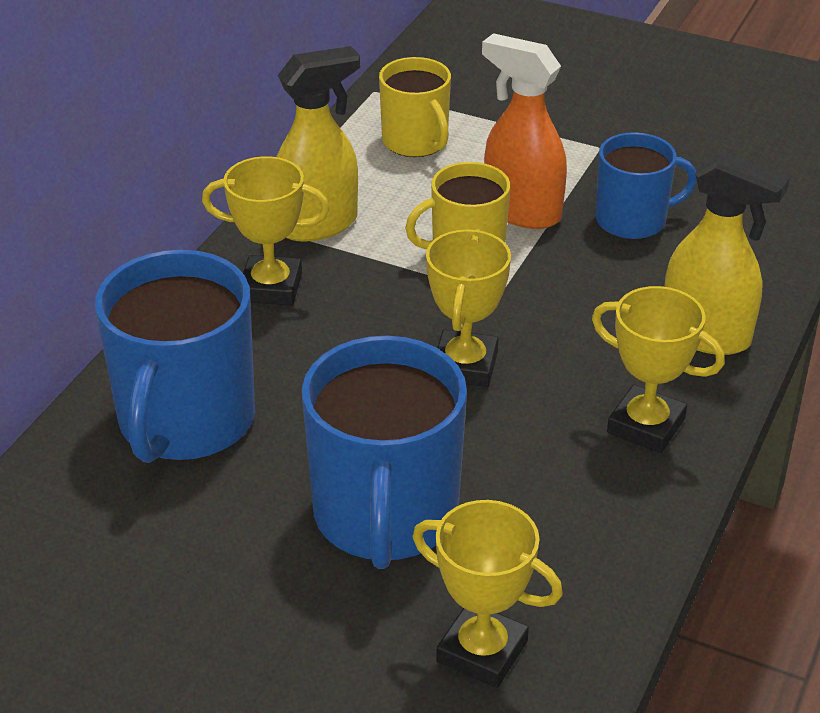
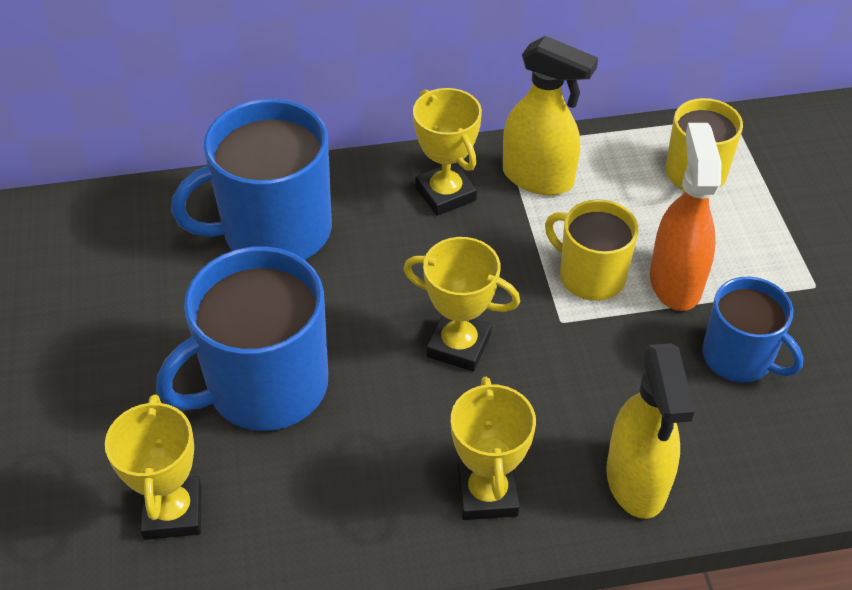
camera: 55 degrees right, 10 degrees up
(465, 365) = (459, 345): yellow trophy -> yellow trophy turned 45 degrees clockwise

